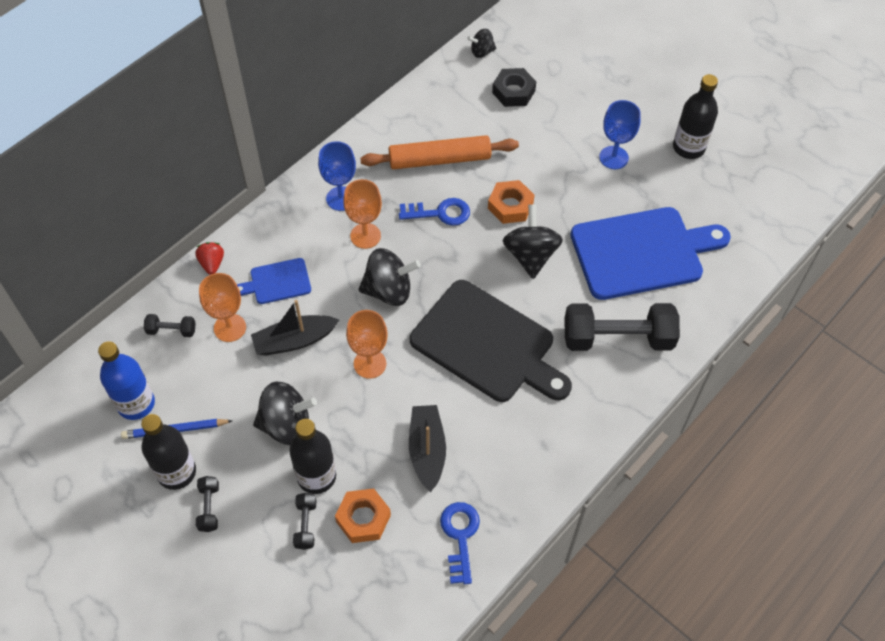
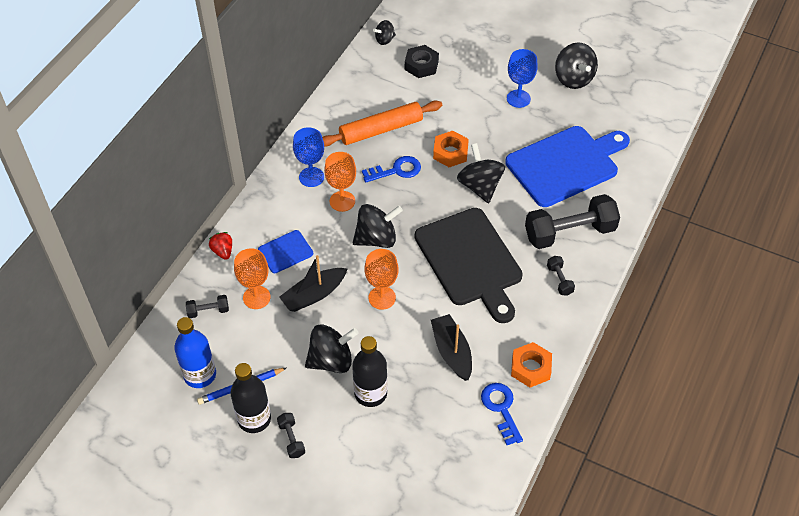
camera: 15 degrees left, 5 degrees down
(305, 525) = (375, 432): black dumbbell -> black dumbbell (559, 280)
(363, 518) = (420, 415): orange nut -> orange nut (530, 368)
(487, 344) = (470, 261): black cutting board -> black cutting board turned 45 degrees clockwise
(688, 148) = (573, 79): black bottle -> black spinning top

